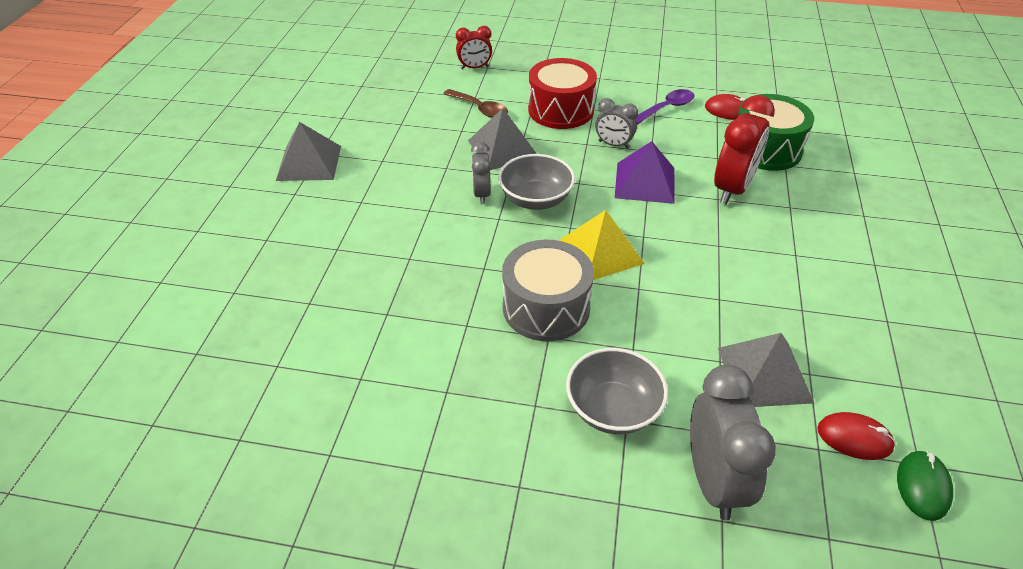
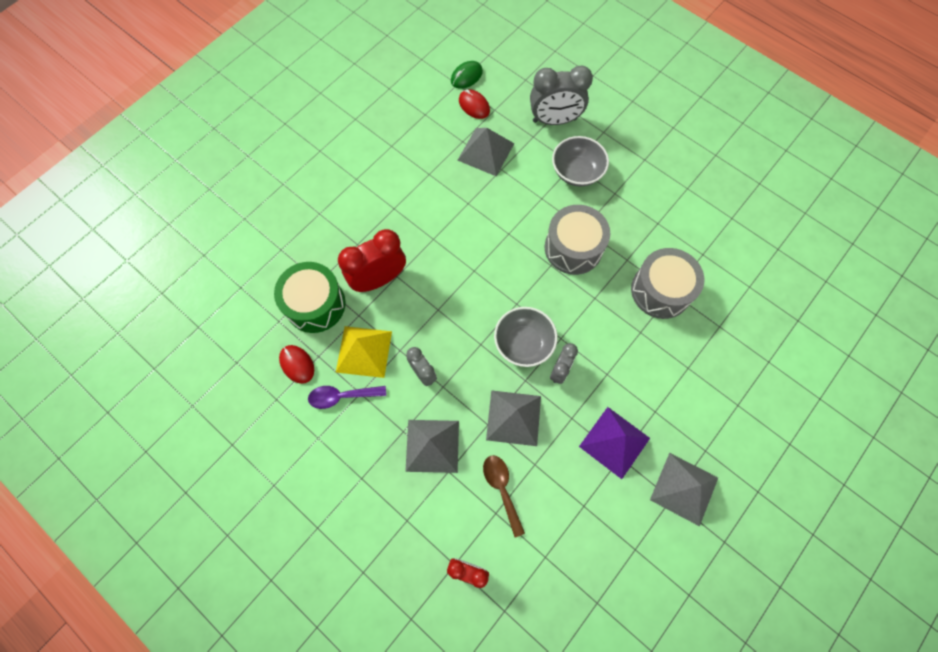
camera: 150 degrees left, 25 degrees up
(403, 309) = (660, 290): none -> grey drum
(560, 110) = (432, 445): red drum -> grey pyramid
(600, 252) = (511, 272): yellow pyramid -> yellow pyramid (364, 351)
(645, 182) = (433, 318): purple pyramid -> purple pyramid (614, 442)
(713, 481) = (554, 120): grey clock -> grey clock turned 120 degrees counterclockwise

